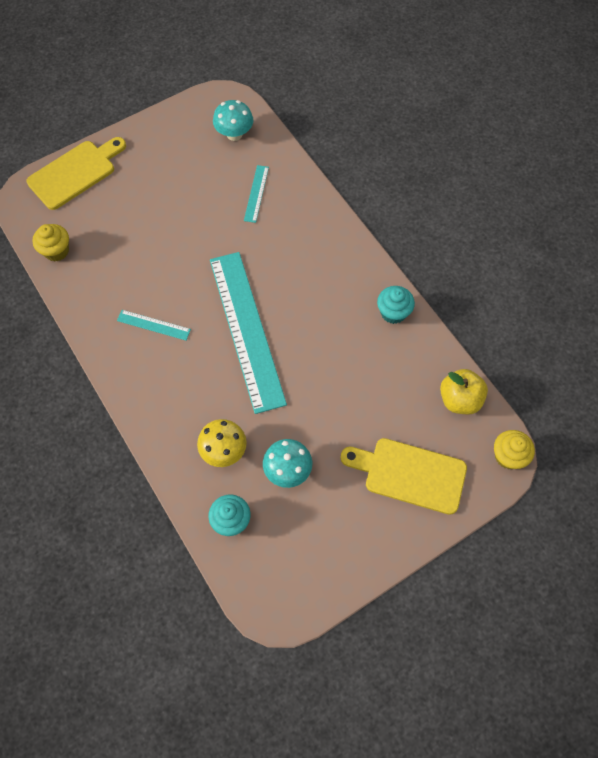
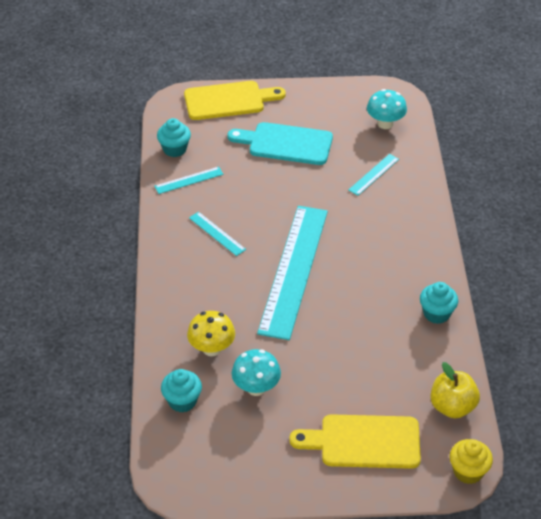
camera: 30 degrees right, 20 degrees down
(56, 251) = (174, 149): yellow cupcake -> turquoise cupcake
(91, 279) = (189, 180): none -> turquoise ruler
(158, 196) = (286, 143): none -> turquoise cutting board
(410, 474) = (364, 442): yellow cutting board -> yellow cutting board turned 45 degrees counterclockwise

